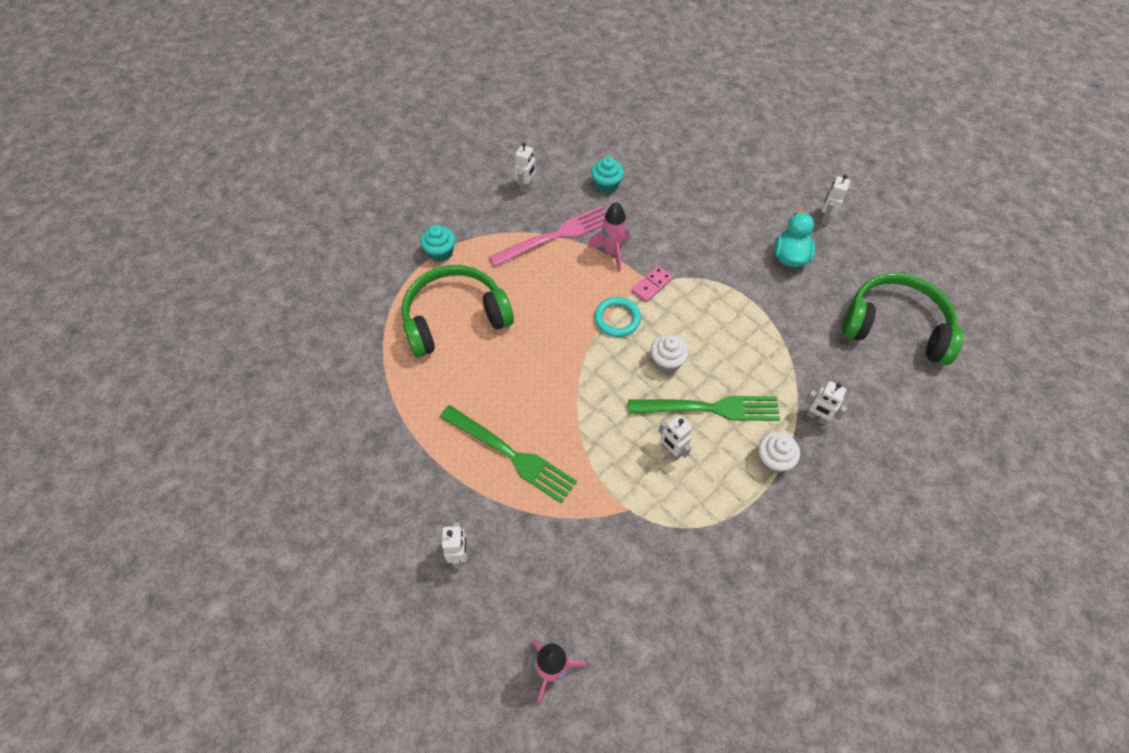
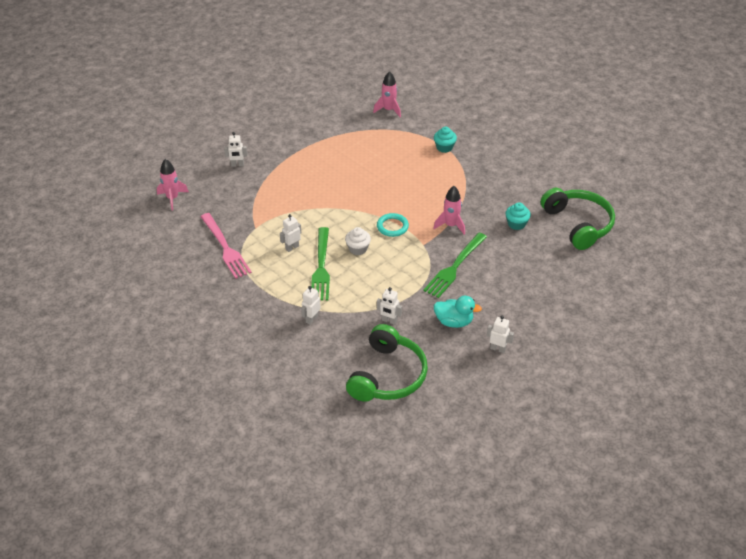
camera: 90 degrees right, 15 degrees down
(334, 320) = (388, 110): none -> pink rocket
(455, 318) = (391, 156): green headphones -> green headphones (578, 224)
(512, 455) = (294, 182): green fork -> green fork (454, 267)
(526, 186) = (509, 184): white robot -> white robot (389, 321)
(556, 235) = (463, 199): pink fork -> pink fork (226, 248)
(652, 285) = (422, 244): pink domino -> none
(773, 460) = (281, 294): white cupcake -> none

